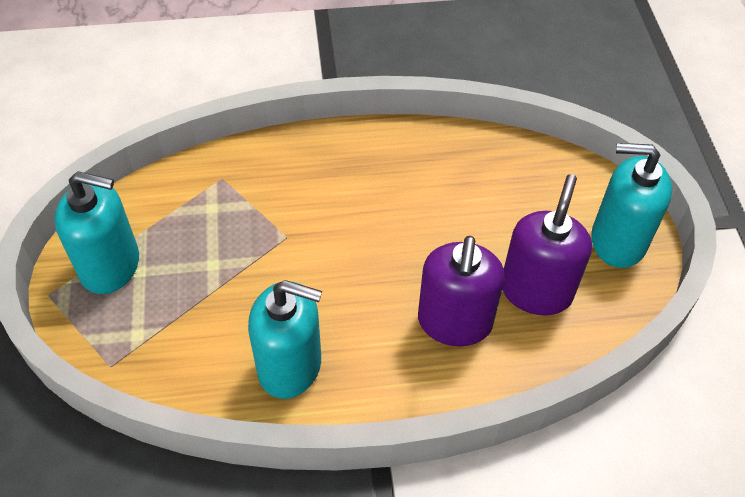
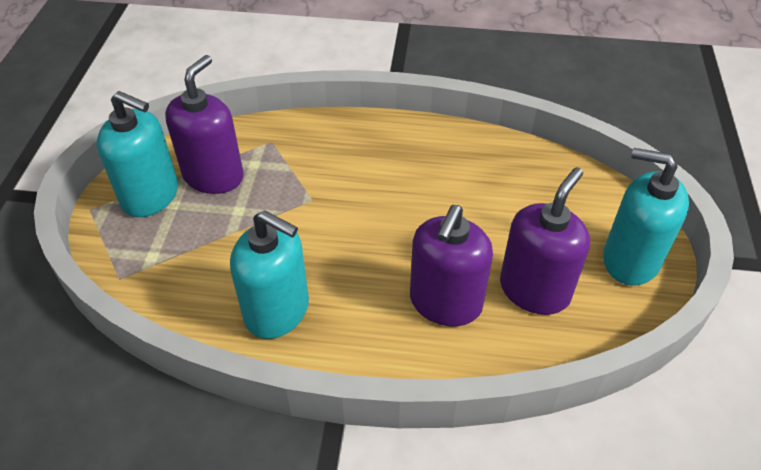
camera: 15 degrees right, 5 degrees down
(172, 230) = (213, 176): none -> purple soap dispenser

